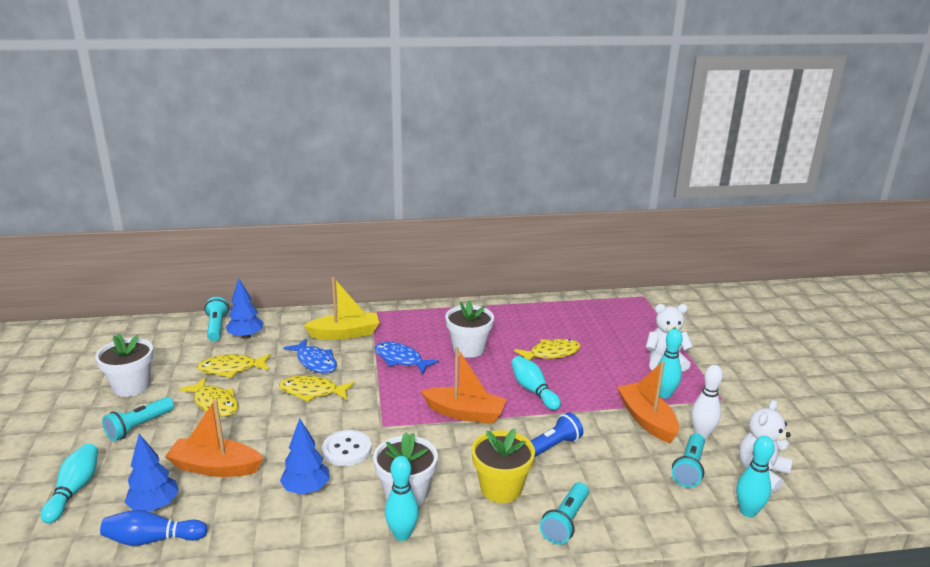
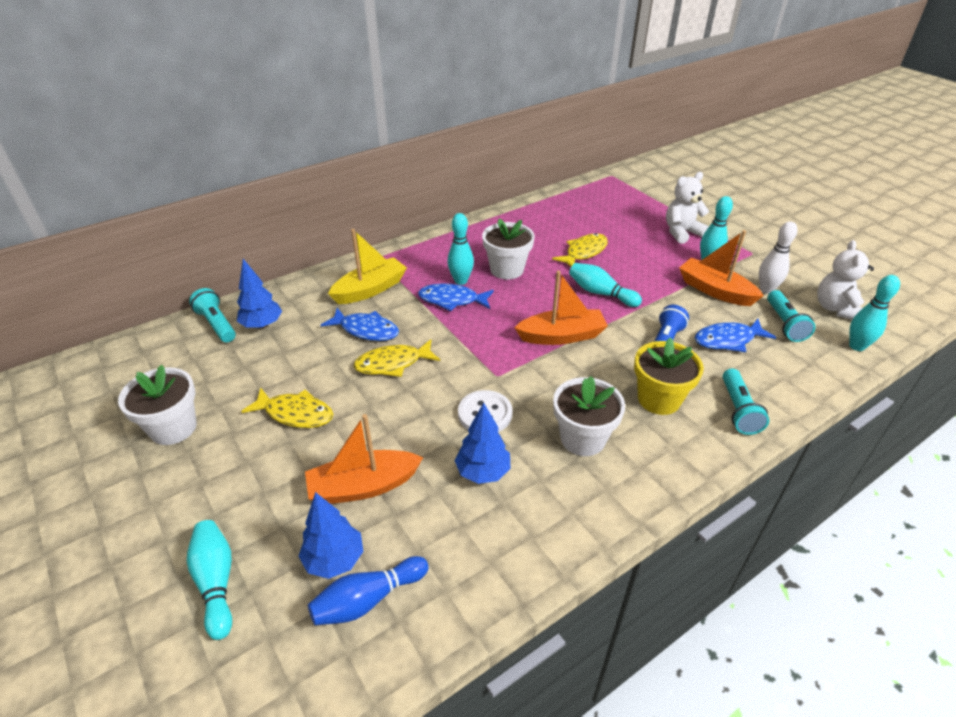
camera: 25 degrees left, 15 degrees up
(139, 427) = (228, 473): turquoise flashlight -> none
(231, 369) = (279, 367): yellow fish -> none
(402, 534) = (616, 481): turquoise bowling pin -> turquoise bowling pin (461, 281)
(615, 464) = (728, 340): none -> blue fish

